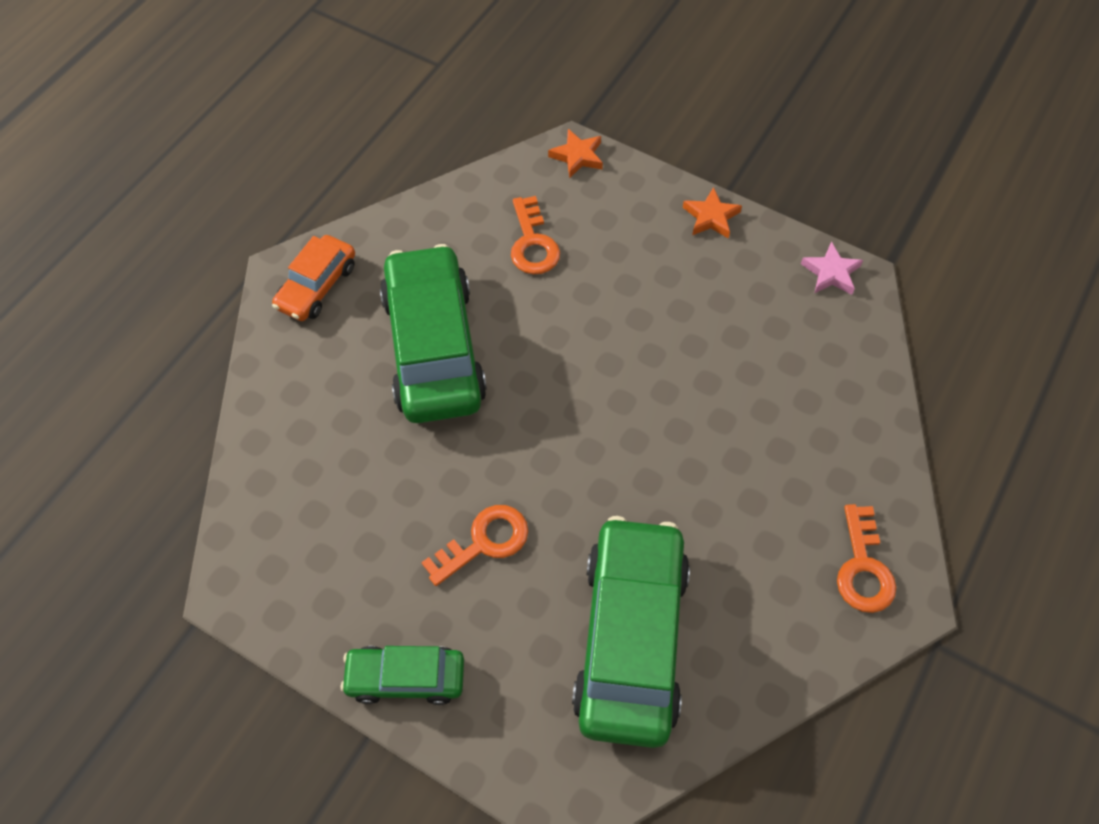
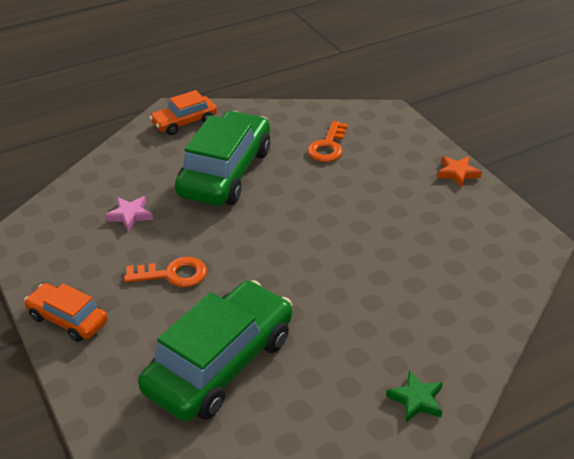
camera: 30 degrees right, 20 degrees down
(406, 678) = (68, 319): green car -> orange car
(577, 156) = (392, 116): orange star -> none
(831, 273) = (522, 230): pink star -> pink star (130, 215)
(863, 568) = (416, 399): orange key -> green star

